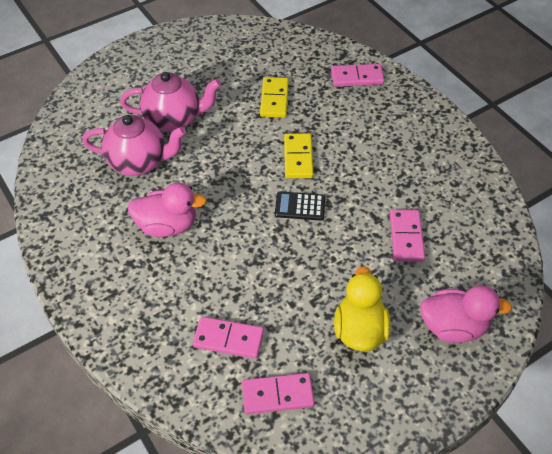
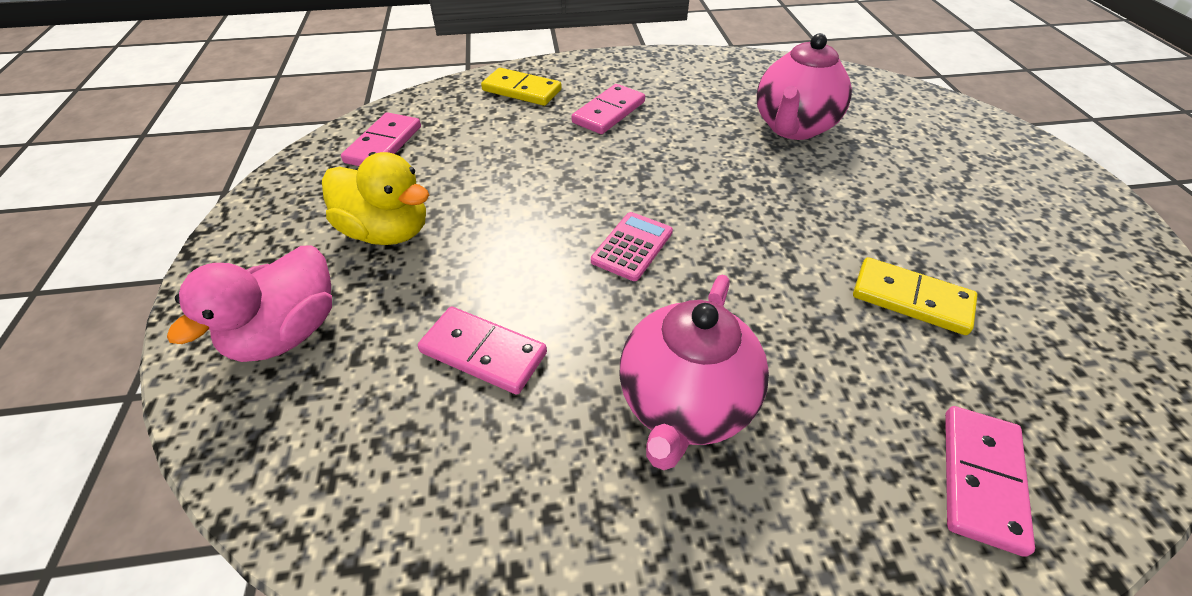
camera: 115 degrees right, 5 degrees down
(167, 225) = (670, 127): pink duck -> none
(174, 119) = (875, 173): pink teapot -> pink teapot (684, 405)
(228, 339) = (479, 131): pink domino -> pink domino (609, 112)
(298, 157) = (740, 280): yellow domino -> yellow domino (521, 90)
(300, 206) = (632, 246): black calculator -> pink calculator

